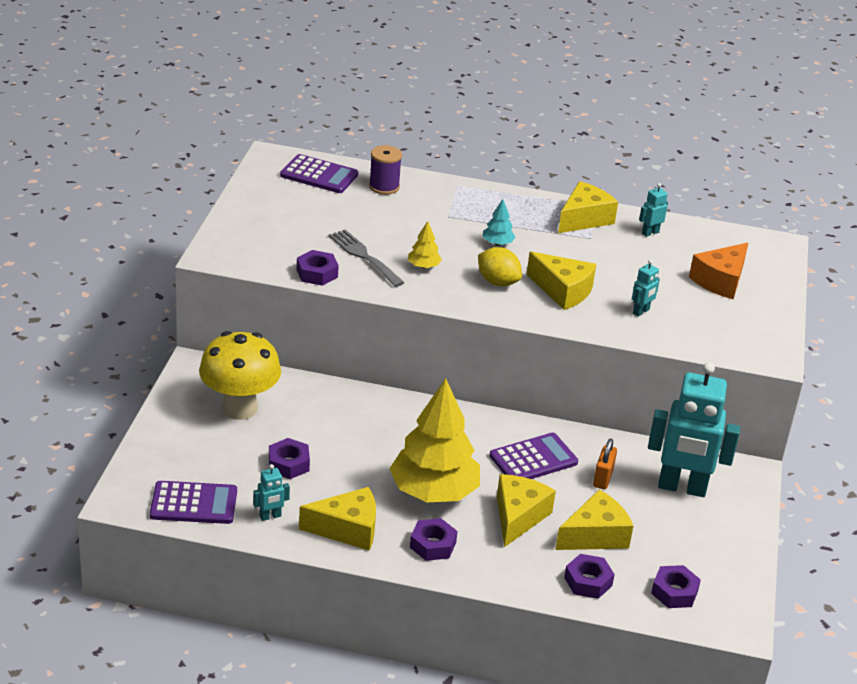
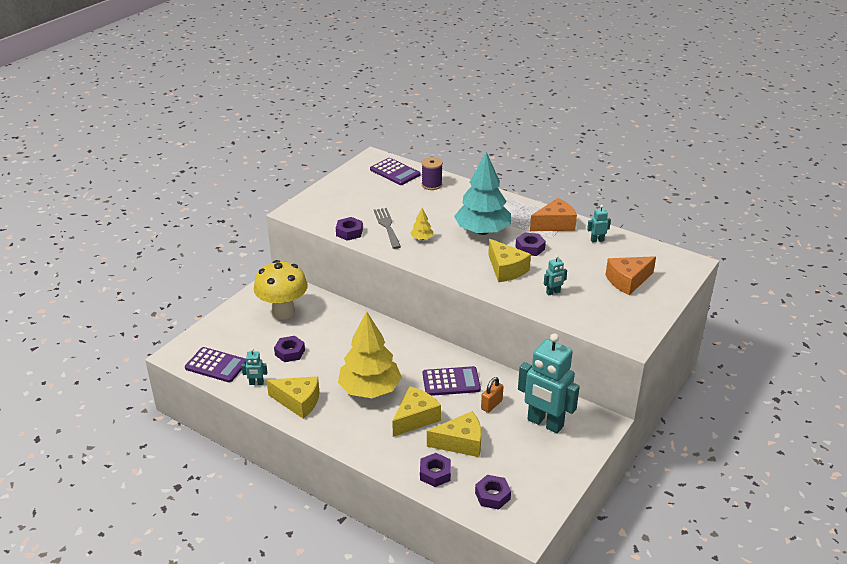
camera: 25 degrees right, 0 degrees up
(432, 545) = (346, 424): purple nut -> purple nut (530, 248)
(497, 243) = (482, 231): turquoise tree -> turquoise tree, size x2.46
(497, 282) = (464, 256): yellow lemon -> none
(584, 219) = (555, 224): yellow cheese -> orange cheese

